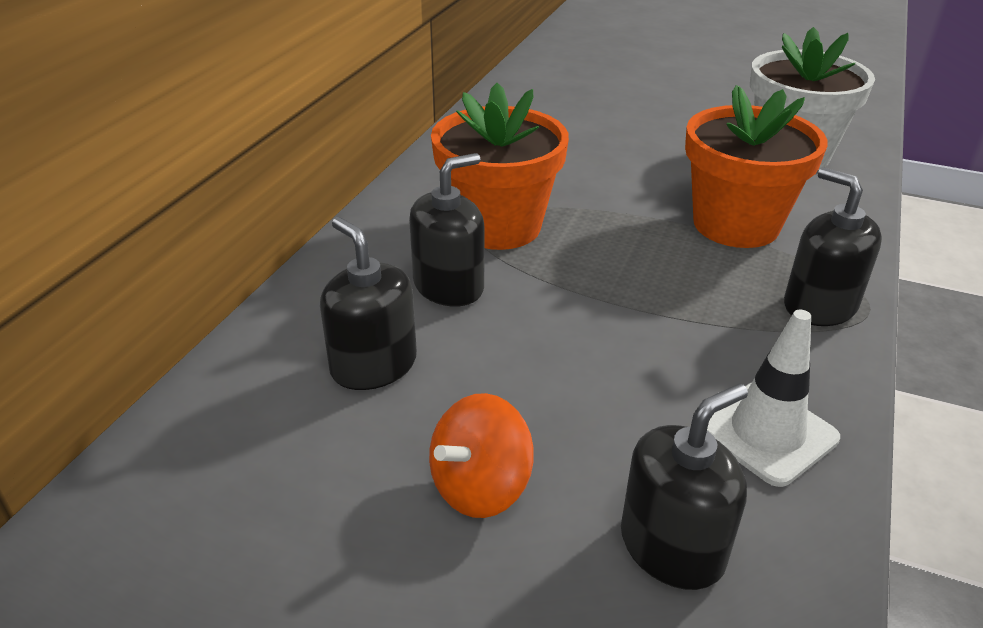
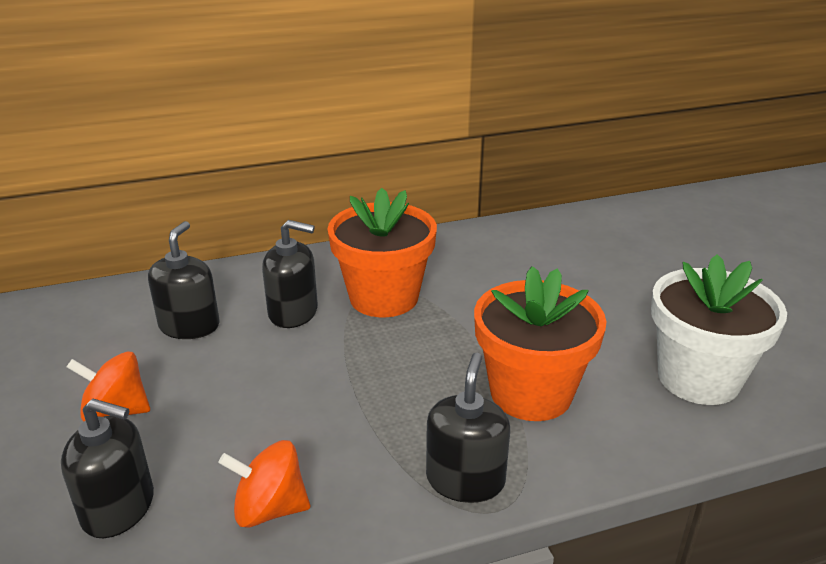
camera: 50 degrees right, 5 degrees down
(766, 433) = (270, 508): white traffic cone -> orange spinning top

